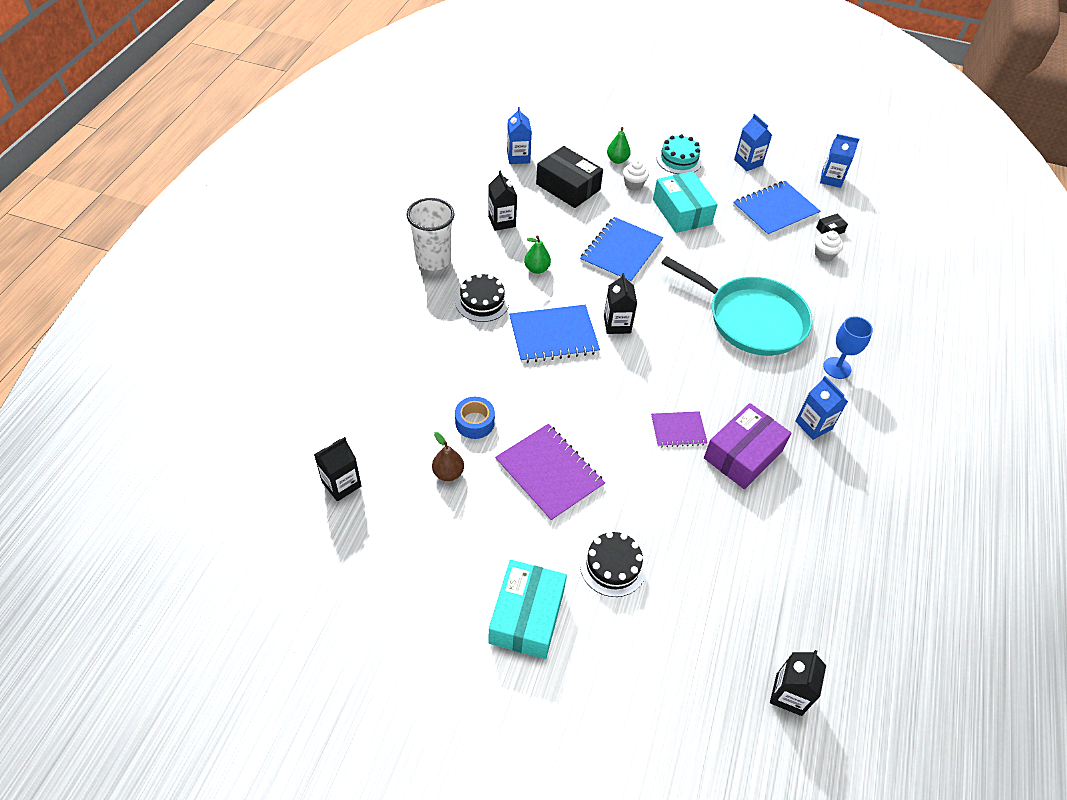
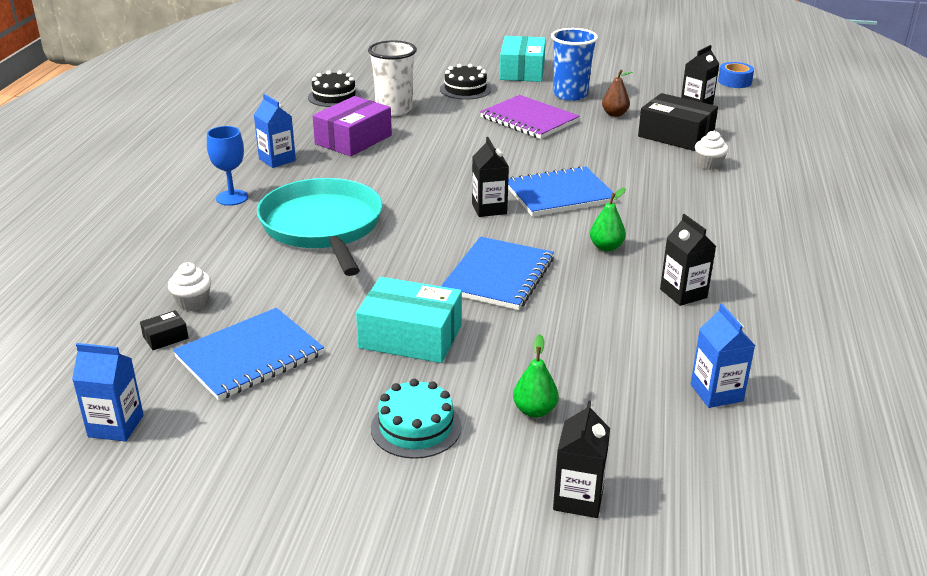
camera: 175 degrees right, 20 degrees down
(433, 260) = (743, 243): white cup -> white cup (394, 109)
(474, 422) = (609, 138): blue tape -> blue tape (734, 81)
(482, 302) = (655, 212): black cake -> black cake (334, 96)
(483, 531) = (570, 95): none -> blue cup
(568, 187) = (606, 353): black box -> black box (675, 135)
(633, 184) = (496, 370): white cupcake -> white cupcake (709, 164)
(678, 430) = (415, 147): purple notebook -> none
(682, 212) = (410, 336): turquoise box -> turquoise box turned 45 degrees counterclockwise
(748, 162) = (276, 439): blue carton -> none
(751, 319) = (323, 227): turquoise pan -> turquoise pan turned 45 degrees clockwise
(788, 694) = (340, 61): black carton -> black carton (578, 498)

